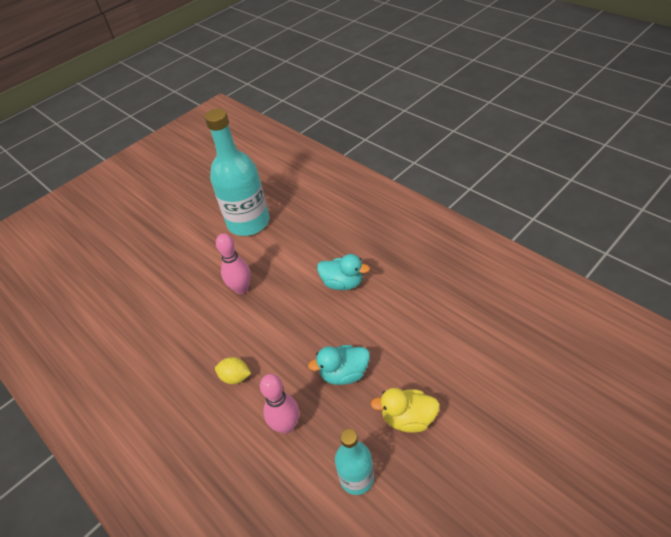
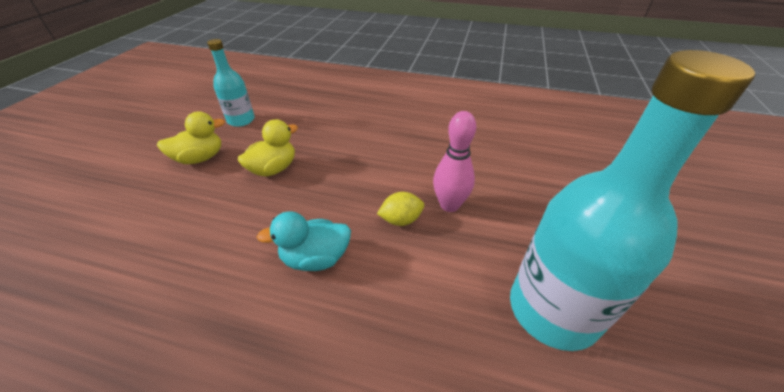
camera: 145 degrees right, 5 degrees down
(235, 377) = (379, 138): yellow lemon -> yellow lemon (401, 220)
(286, 425) = (311, 127): pink bowling pin -> none
(344, 373) = (273, 169): turquoise duck -> yellow duck

